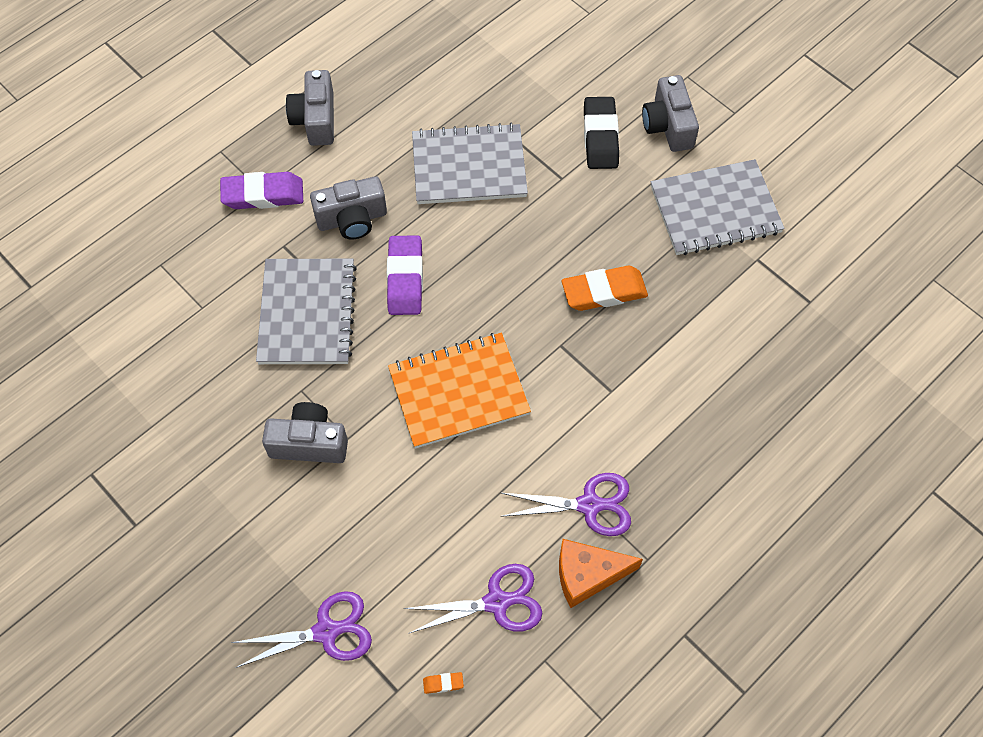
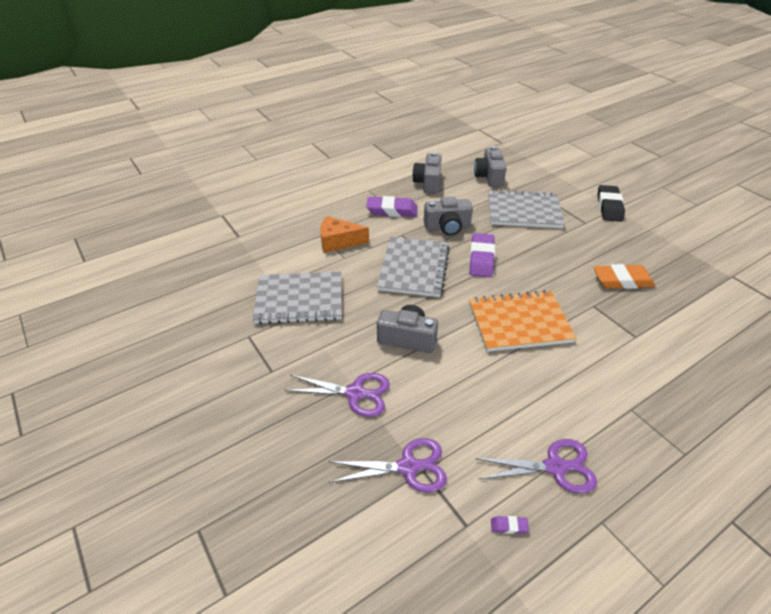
camera: 10 degrees right, 20 degrees down
(443, 683) = (509, 526): orange eraser -> purple eraser
(587, 575) = (633, 458): orange cheese -> orange cheese (338, 242)
(589, 505) = (628, 407): purple scissors -> purple scissors (355, 393)
(668, 125) = (653, 206): grey camera -> grey camera (489, 176)
(715, 209) = (695, 248): grey notebook -> grey notebook (299, 299)

